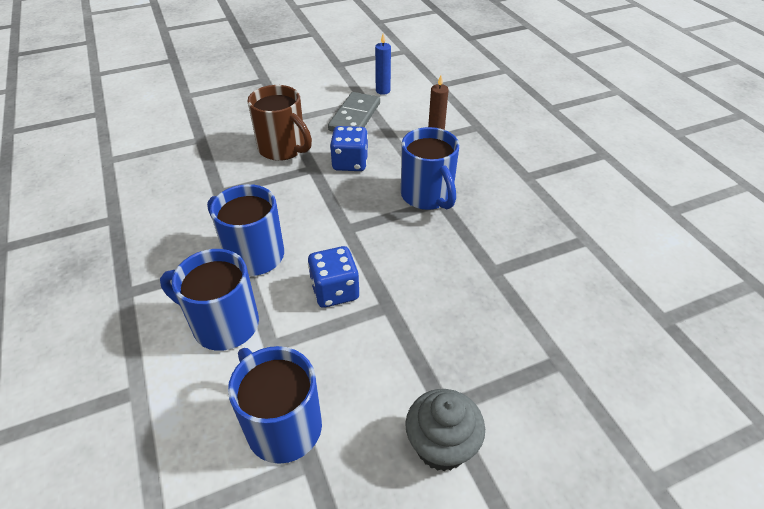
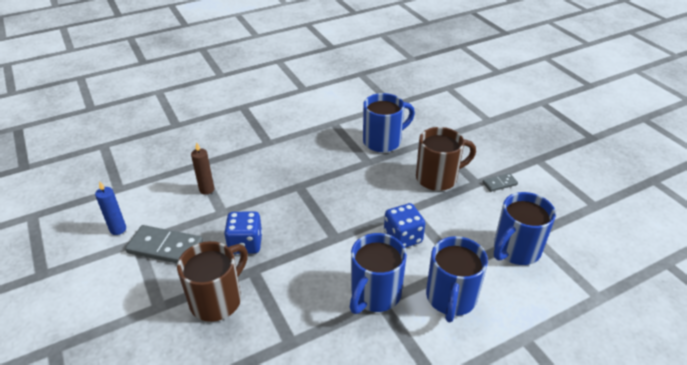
camera: 95 degrees left, 5 degrees down
(428, 196) = (292, 193): blue mug -> blue mug (383, 141)
(441, 446) = (499, 183): grey cupcake -> grey domino
(456, 353) = (438, 178): none -> brown mug

